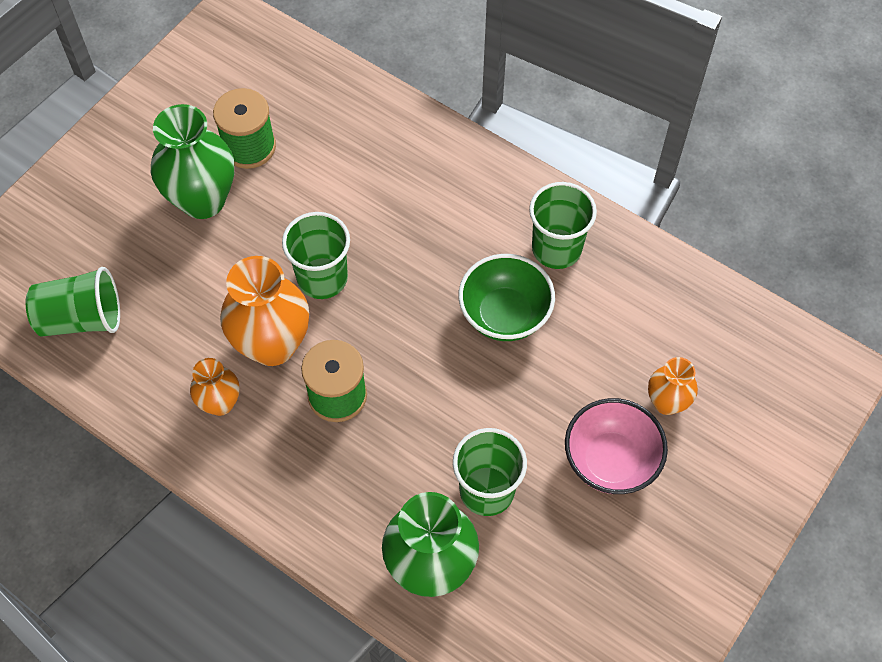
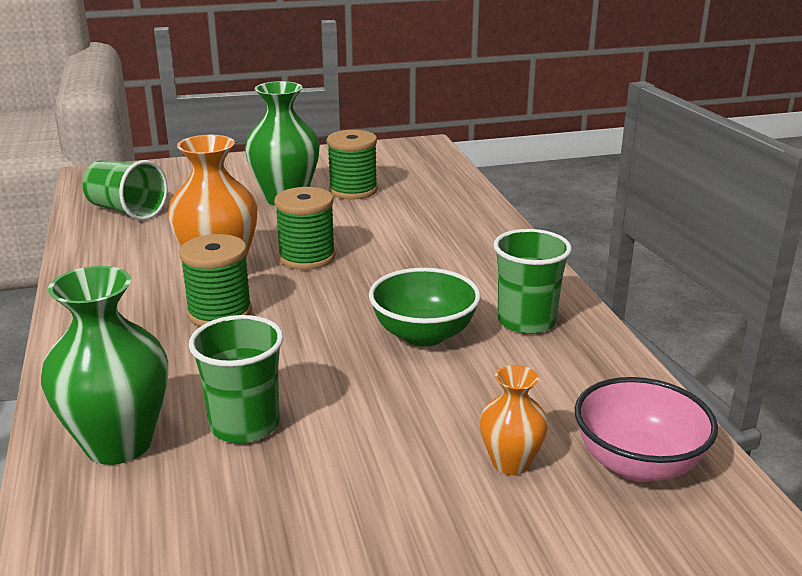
camera: 40 degrees right, 35 degrees down
(220, 403) = (136, 279): orange vase -> none
(322, 278) = (307, 257): green cup -> green spool
(610, 461) = (391, 471): pink bowl -> pink bowl (637, 464)

